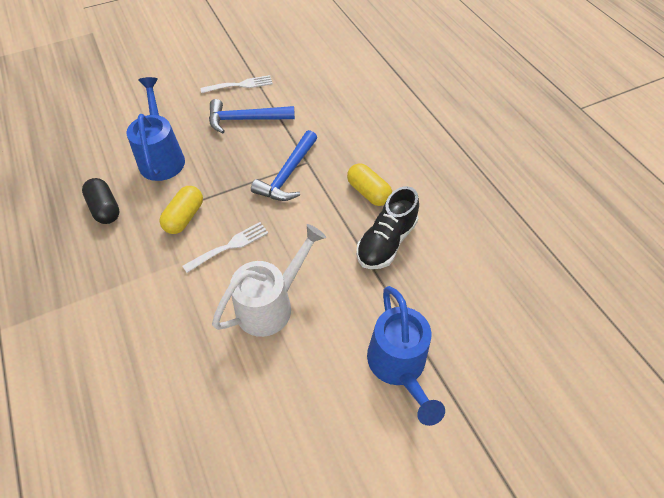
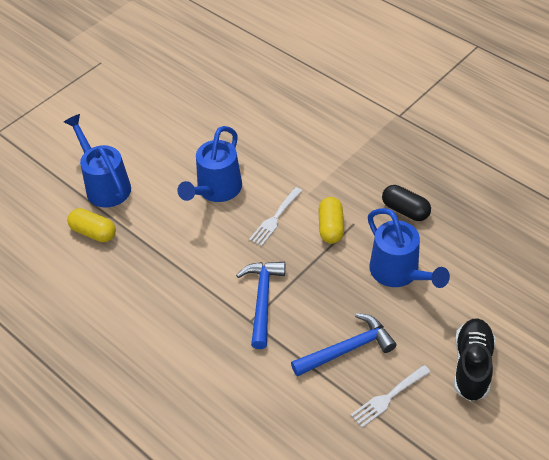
camera: 160 degrees right, 5 degrees down
(271, 304) = (216, 190): white watering can -> blue watering can
(368, 192) = (173, 310): yellow capsule -> yellow capsule (93, 232)
(386, 242) = (141, 268): black shoe -> black shoe (472, 366)

